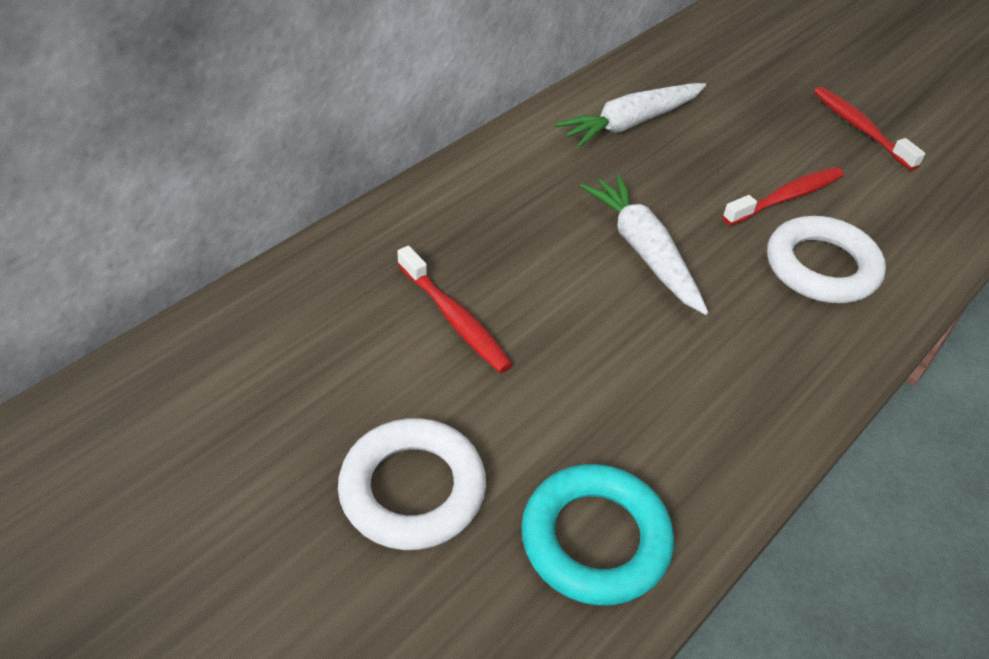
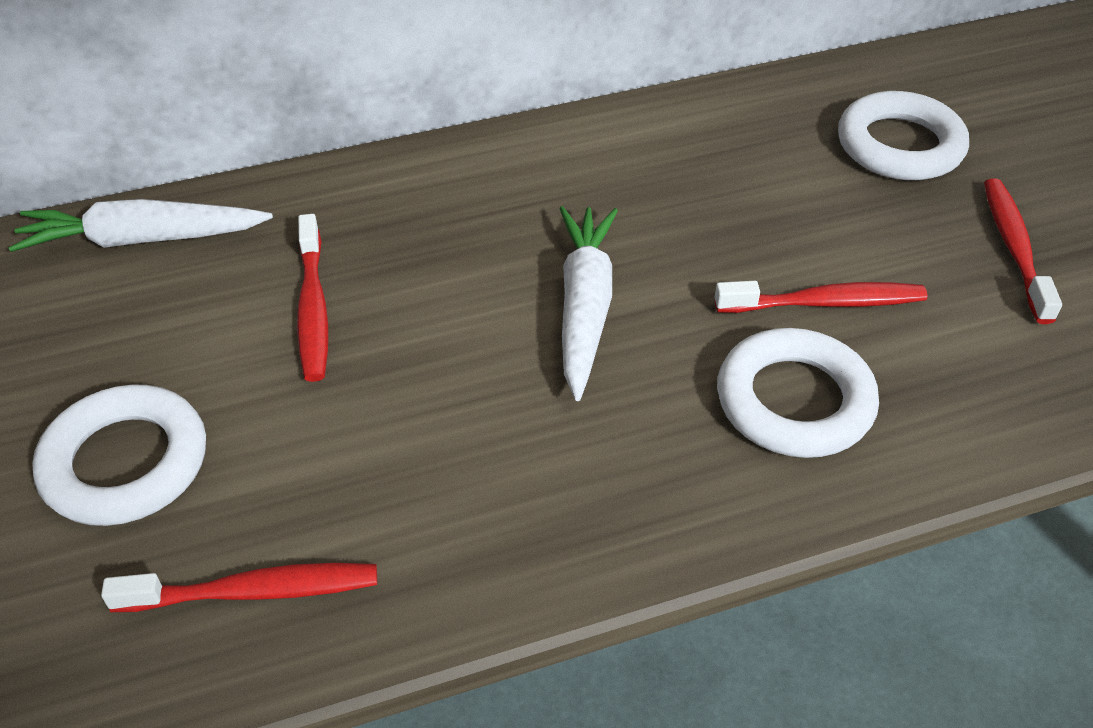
camera: 30 degrees right, 0 degrees up
(595, 539) = (254, 591): turquoise ring -> red toothbrush
(631, 123) = (702, 156): white carrot -> white carrot (143, 239)
(744, 82) = (899, 145): none -> white ring

